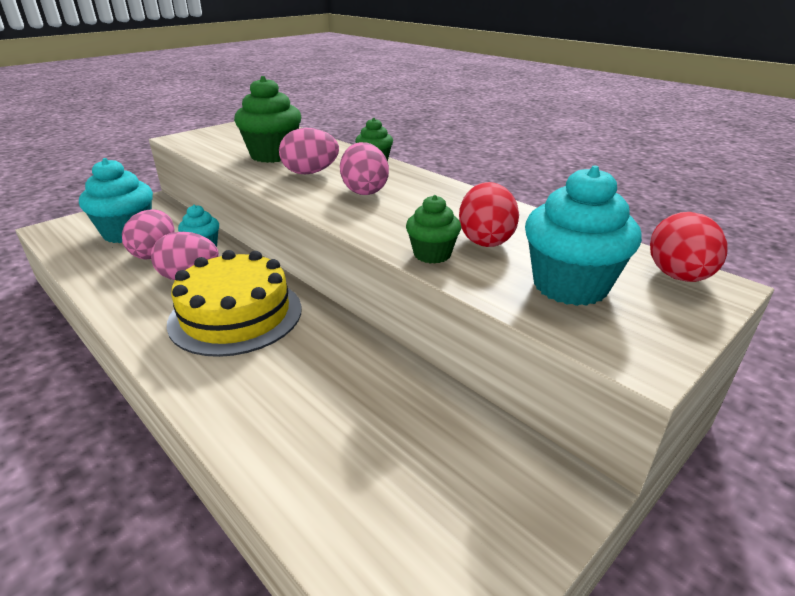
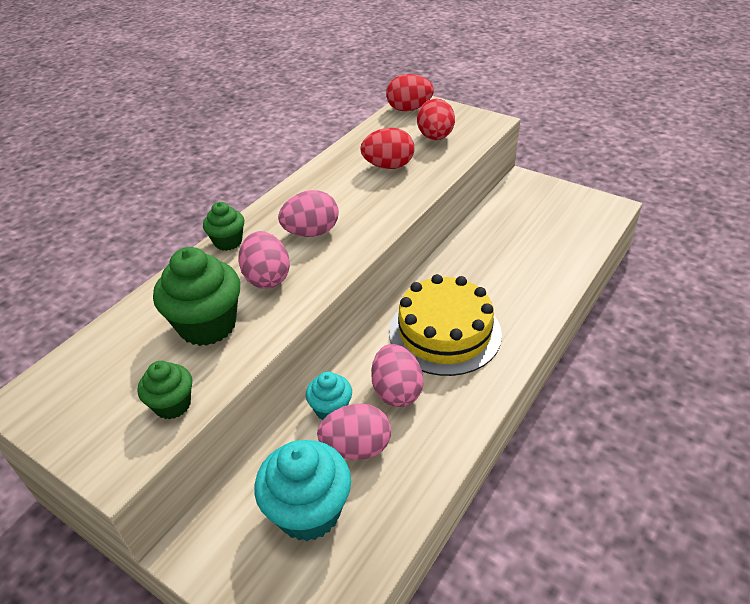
camera: 100 degrees left, 10 degrees up
(432, 254) = (419, 183): green cupcake -> green cupcake (172, 405)
(570, 286) = (435, 137): turquoise cupcake -> red egg

